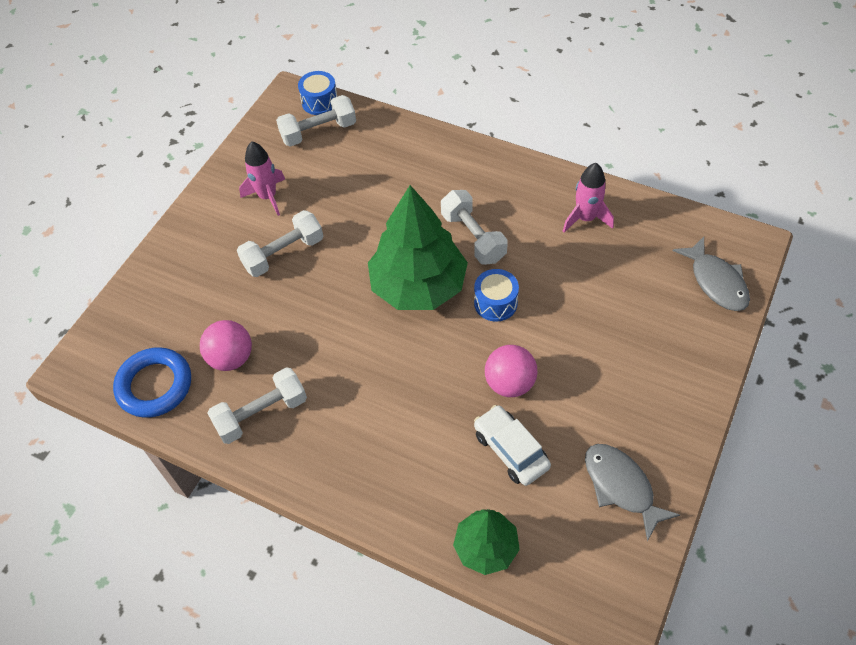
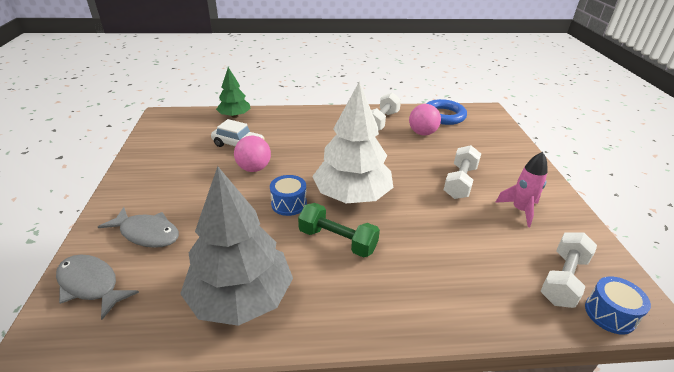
camera: 145 degrees right, 20 degrees down
(418, 286) = (352, 195): green tree -> white tree
(473, 237) = (337, 240): white dumbbell -> green dumbbell
(585, 218) = (241, 297): pink rocket -> grey tree
(621, 486) = (167, 149): grey fish -> grey fish (147, 233)

